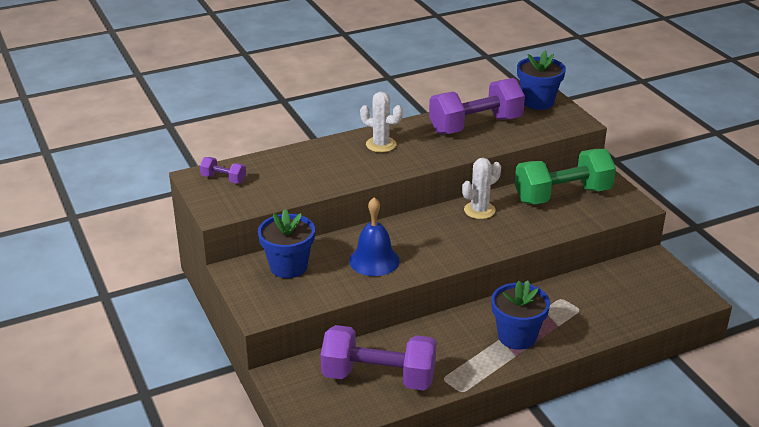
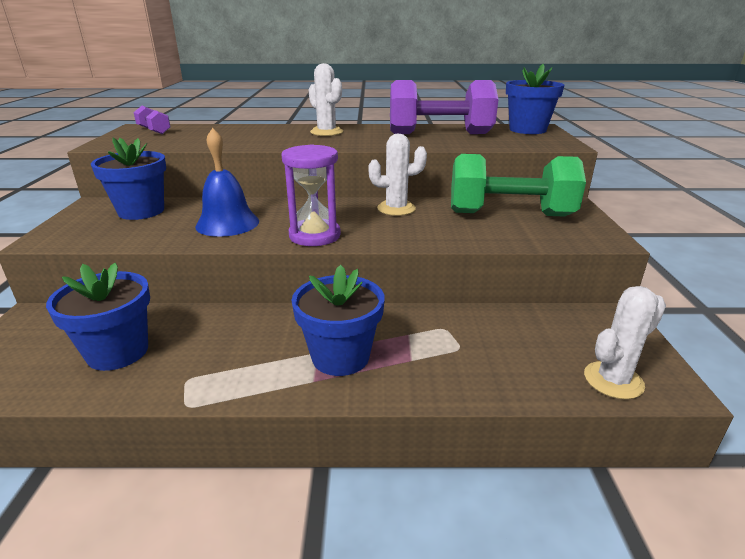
camera: 25 degrees right, 5 degrees down
(378, 377) = (118, 352): purple dumbbell -> blue flower pot
(450, 255) = (314, 235): none -> purple hourglass
(670, 304) = (613, 380): none -> white cactus

